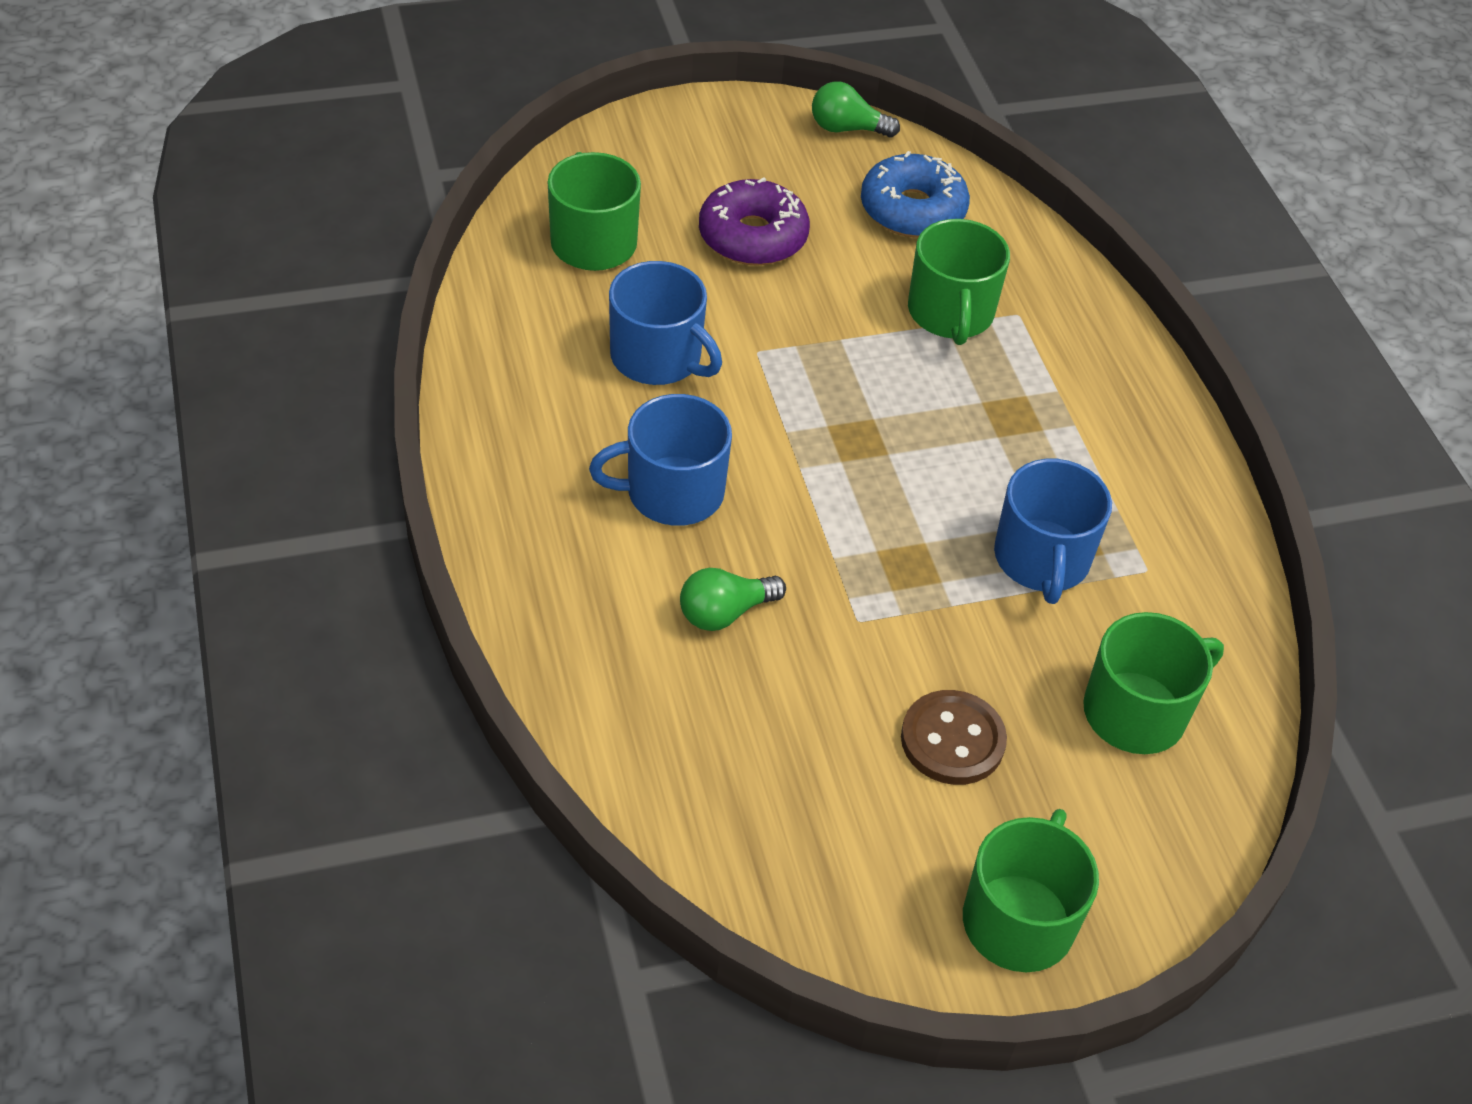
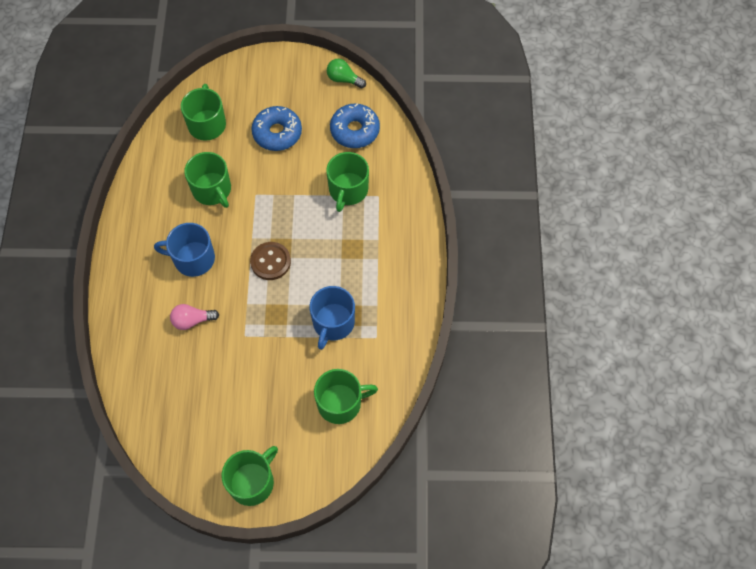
camera: 20 degrees right, 15 degrees up
(658, 357) = (212, 190): blue mug -> green mug
(725, 613) = (192, 320): green light bulb -> pink light bulb
(752, 237) = (277, 133): purple donut -> blue donut
(952, 740) = (259, 398): brown button -> brown button (270, 262)

